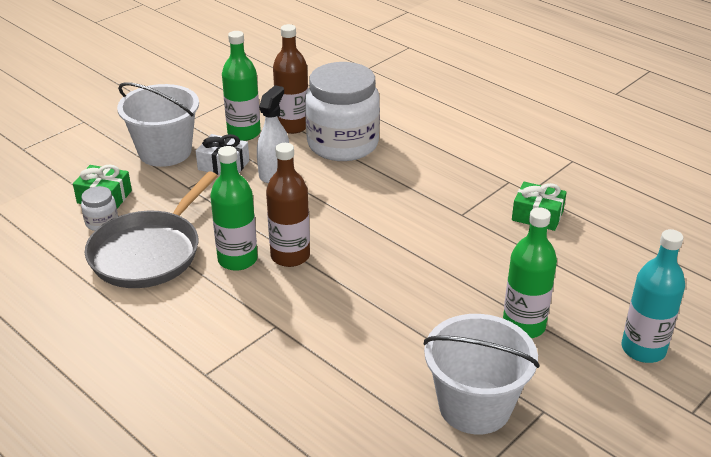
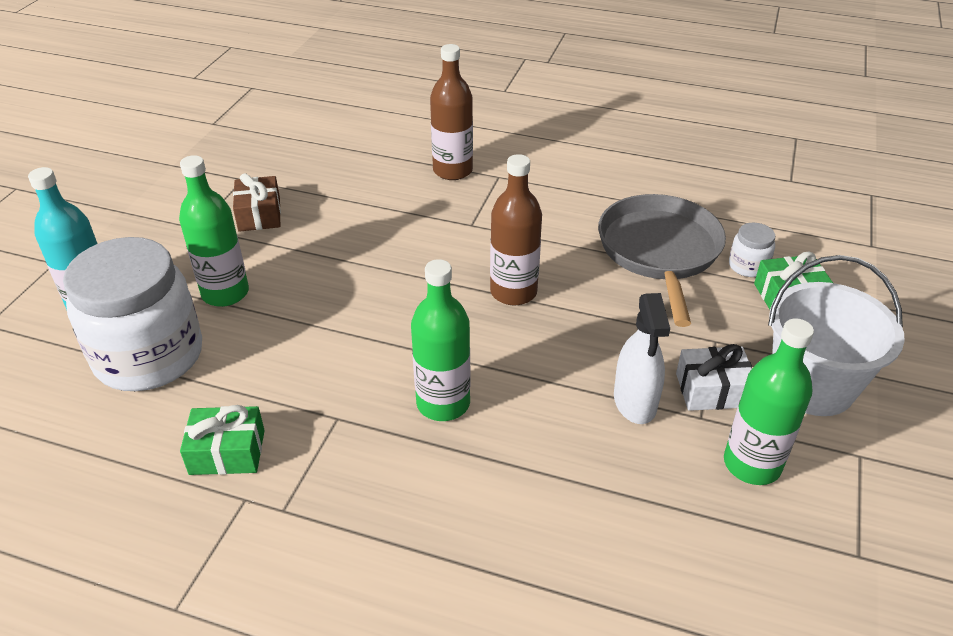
camera: 155 degrees right, 5 degrees up
(237, 259) = (564, 271): green bottle -> green bottle (443, 403)
(292, 126) = (697, 511): brown bottle -> brown bottle (452, 171)
(342, 144) = (585, 498): white jar -> white jar (149, 356)
(474, 406) = (259, 215): white bucket -> brown gift

